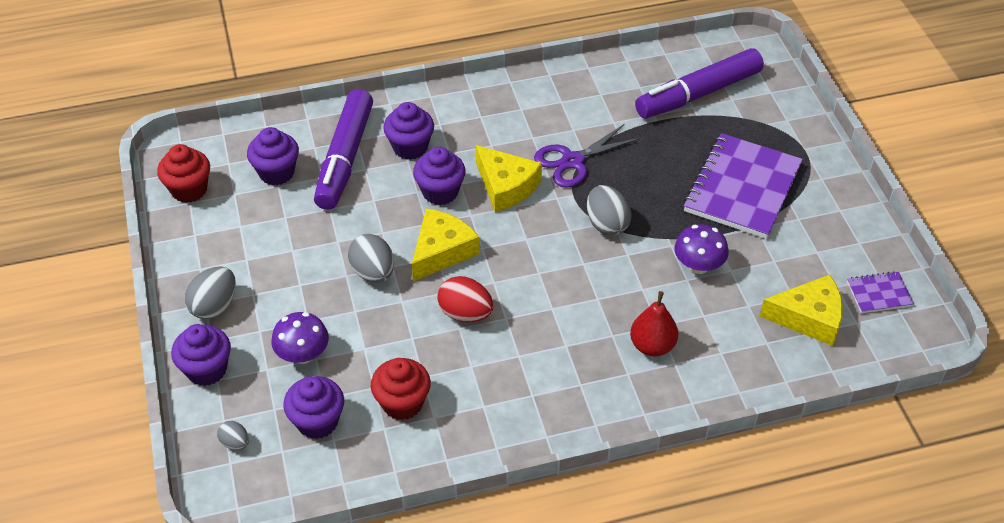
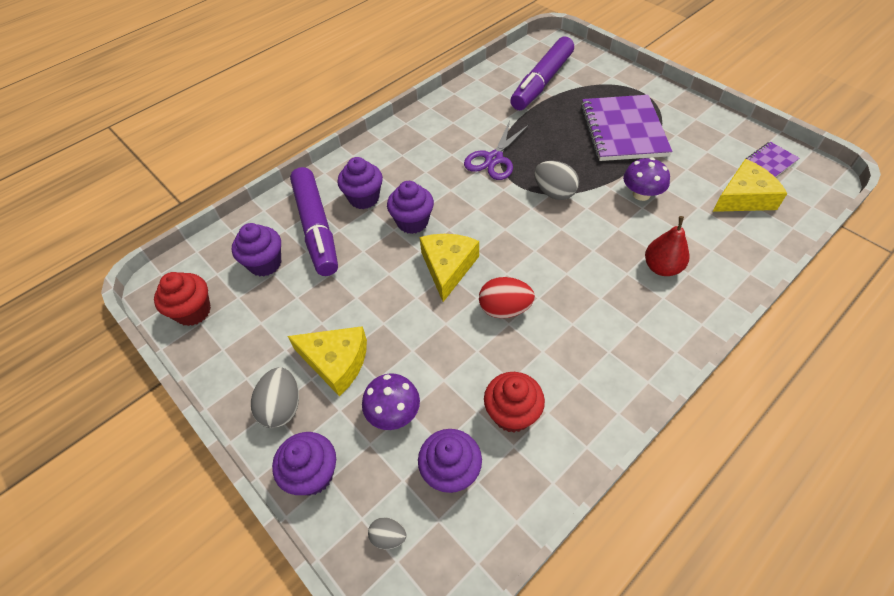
camera: 25 degrees left, 5 degrees up
(373, 272) = (404, 310): grey egg -> none
(506, 186) = (459, 197): yellow cheese -> yellow cheese (336, 362)

